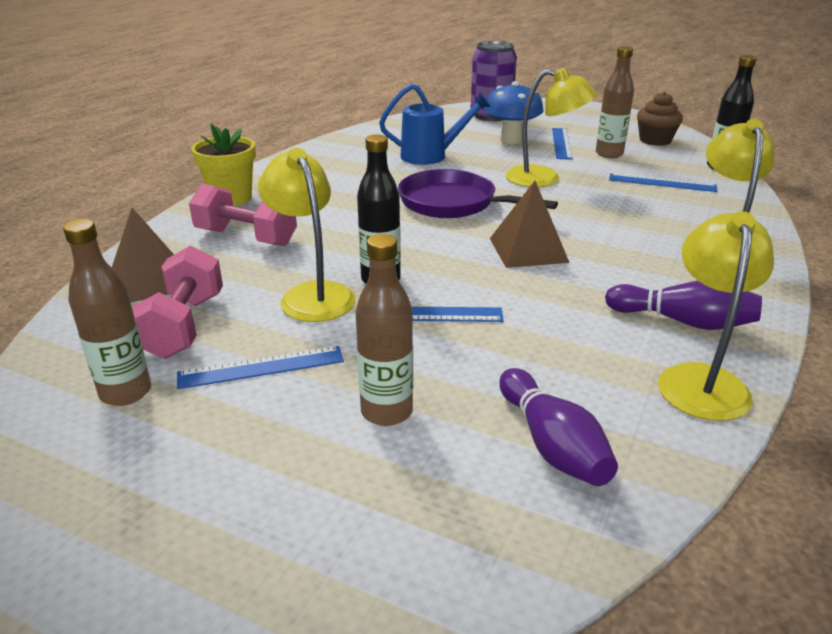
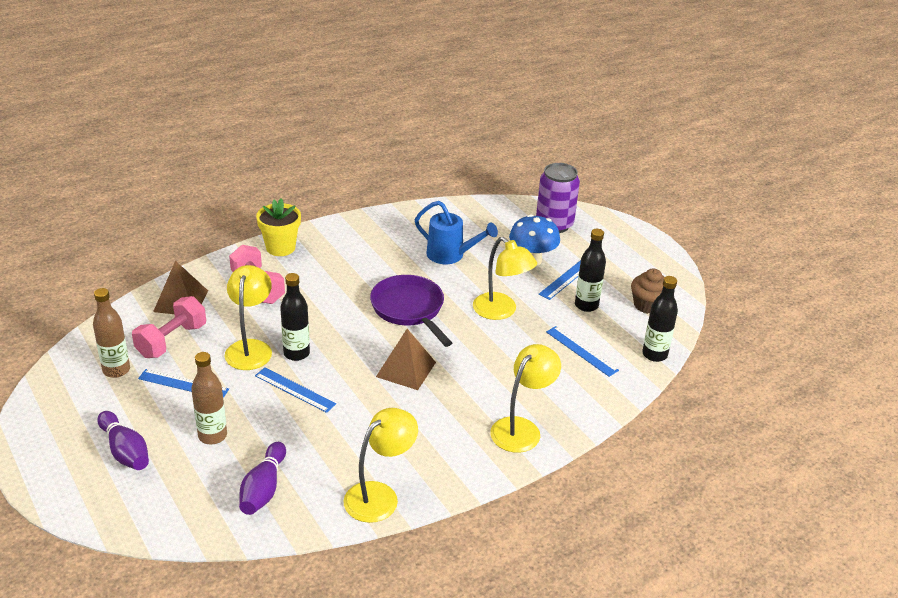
camera: 30 degrees right, 5 degrees up
(609, 154) = (586, 305): brown bottle -> black bottle
(683, 321) = (423, 460): purple bowling pin -> purple bowling pin (125, 451)

